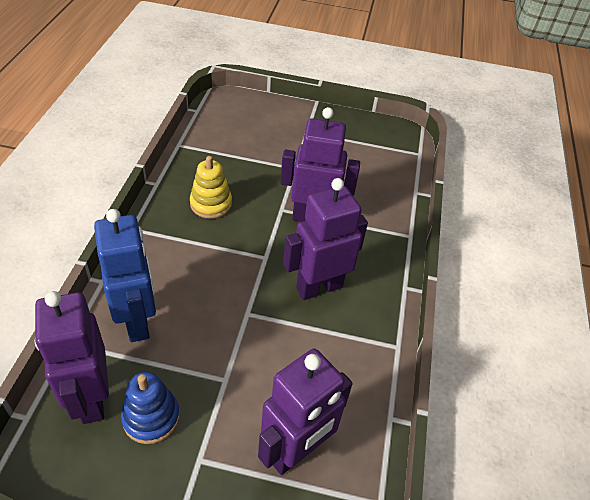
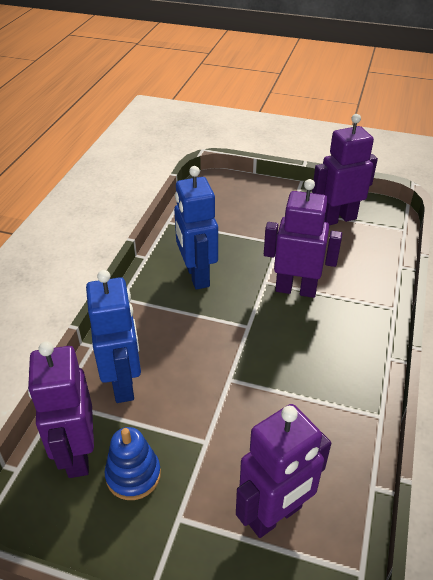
camera: 10 degrees right, 5 degrees down
(211, 204) = (196, 276): yellow stacking toy -> blue robot
(319, 287) = (300, 356): purple robot -> purple robot (338, 218)

